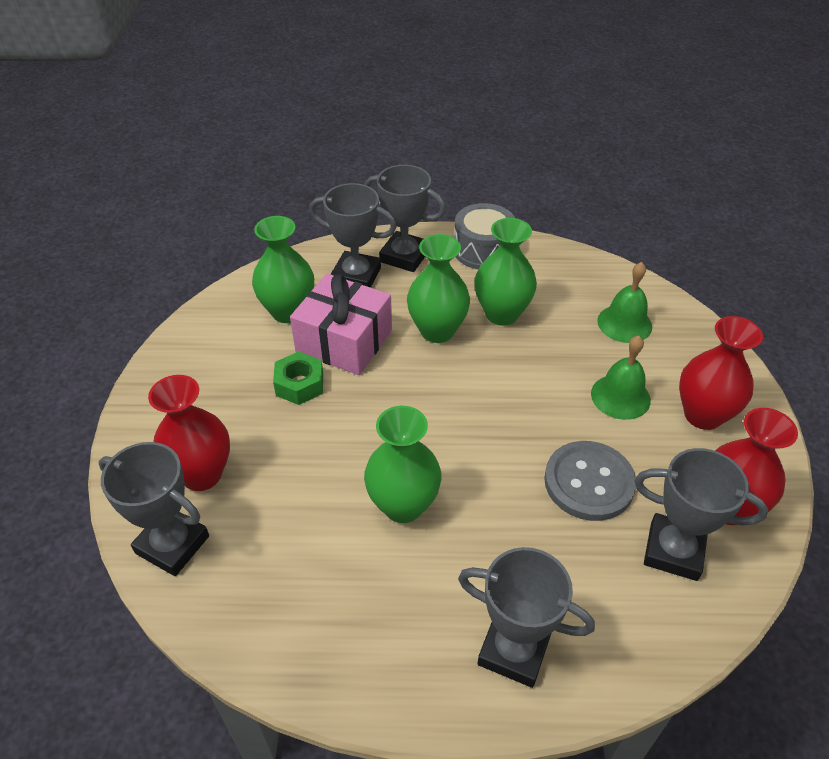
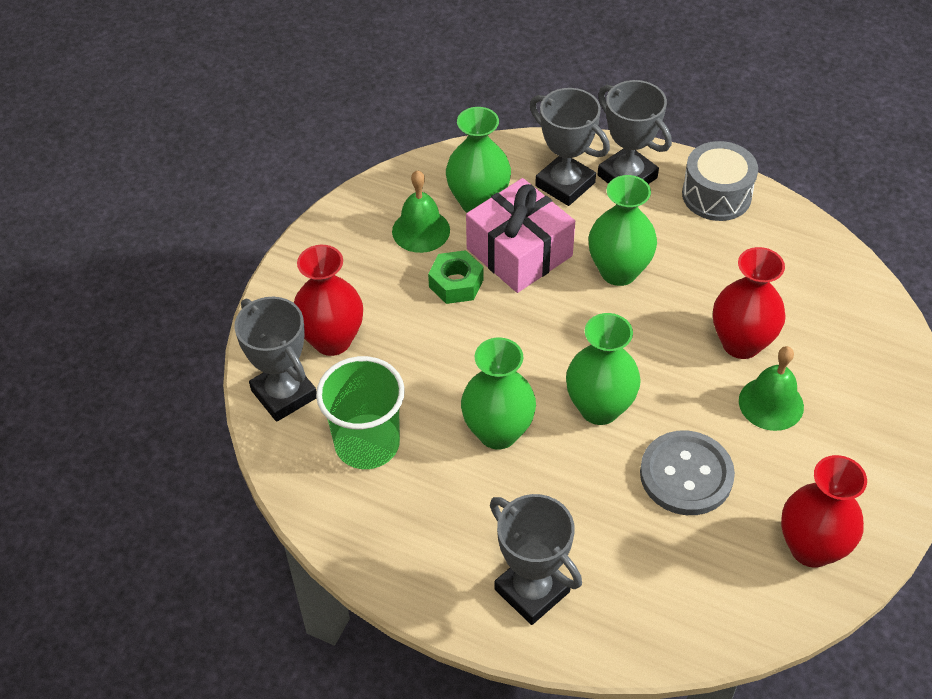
camera: 25 degrees right, 5 degrees up
(280, 564) = (367, 444): none -> green cup
(502, 314) = (696, 274): green vase -> green vase (599, 408)
(624, 323) = (825, 328): green bell -> green bell (421, 230)
(673, 551) = (730, 566): grey trophy -> none
(703, 415) = (847, 452): red vase -> red vase (741, 343)

